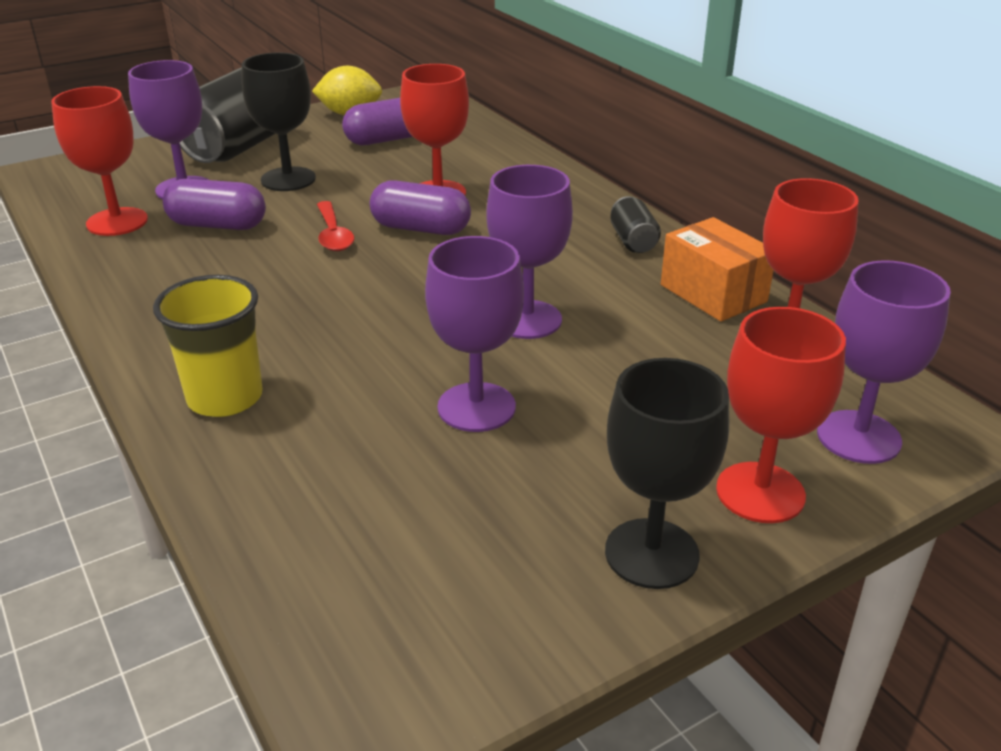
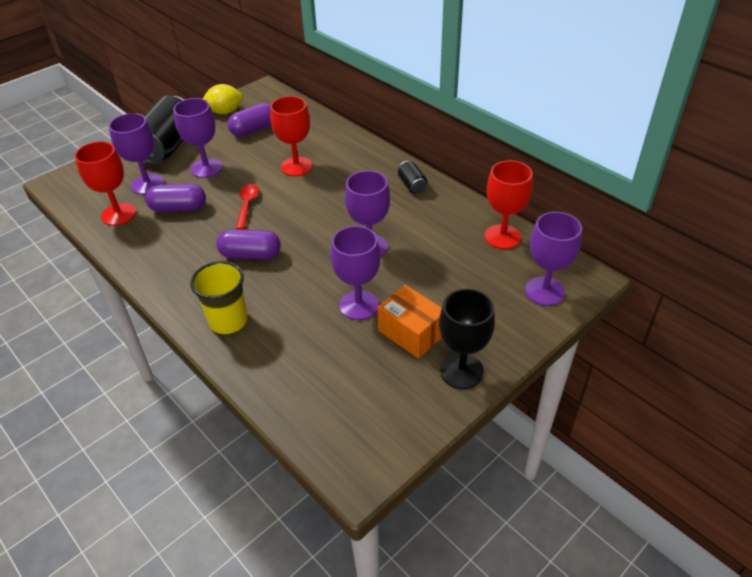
camera: 10 degrees left, 10 degrees up
(288, 179) = (206, 168): black goblet -> purple goblet
(333, 235) = (247, 205): red spoon -> red spoon turned 150 degrees counterclockwise
(421, 229) = (295, 194): purple capsule -> purple capsule (250, 255)
(713, 293) = (460, 214): orange box -> orange box (411, 333)
(760, 492) = (504, 330): red goblet -> none

